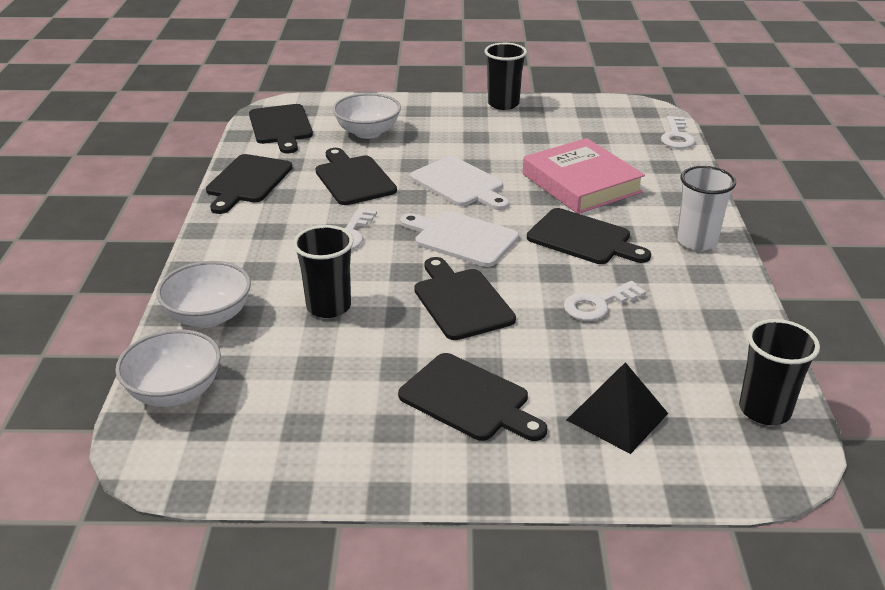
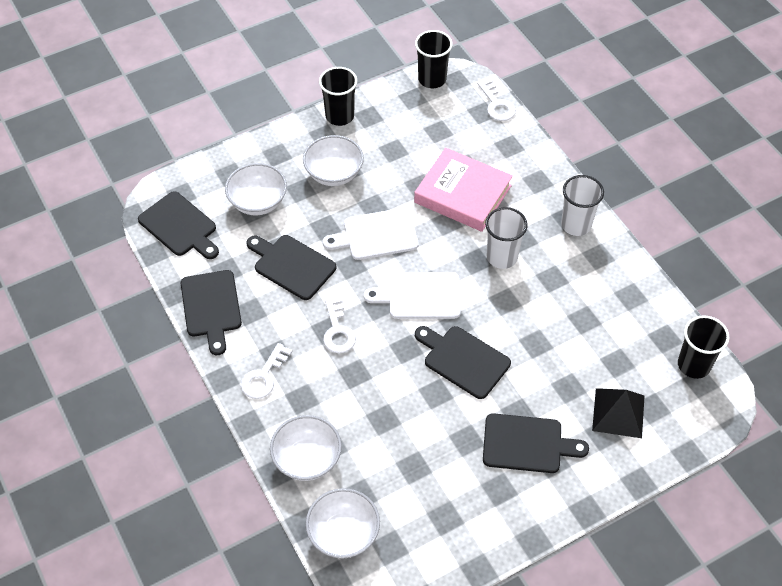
camera: 30 degrees left, 20 degrees up
(329, 306) = (380, 409): black cup -> black cup (432, 79)
(459, 135) = (334, 174): none -> white bowl
(460, 184) = (376, 235): white cutting board -> white cutting board turned 150 degrees clockwise
(583, 238) = (502, 257): black cutting board -> white cup
(598, 304) = (550, 320): white key -> white key (264, 376)

